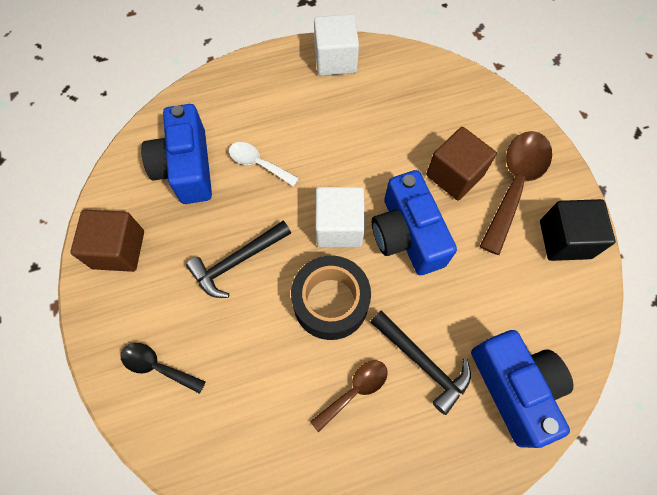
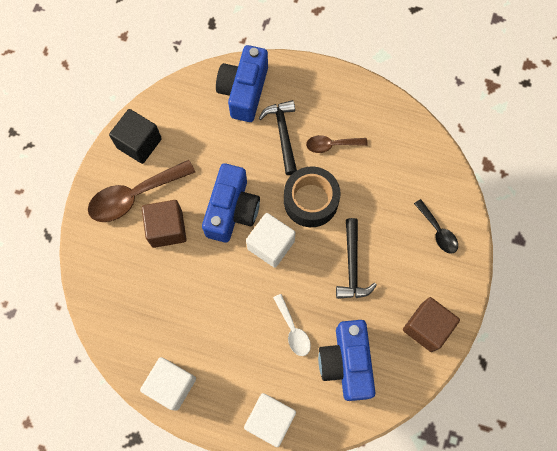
camera: 145 degrees left, 5 degrees up
(186, 167) = (346, 362): blue camera -> blue camera turned 150 degrees clockwise
(229, 84) = (270, 419): none -> white cube
(237, 261) = (352, 265): black hammer -> black hammer turned 90 degrees clockwise

